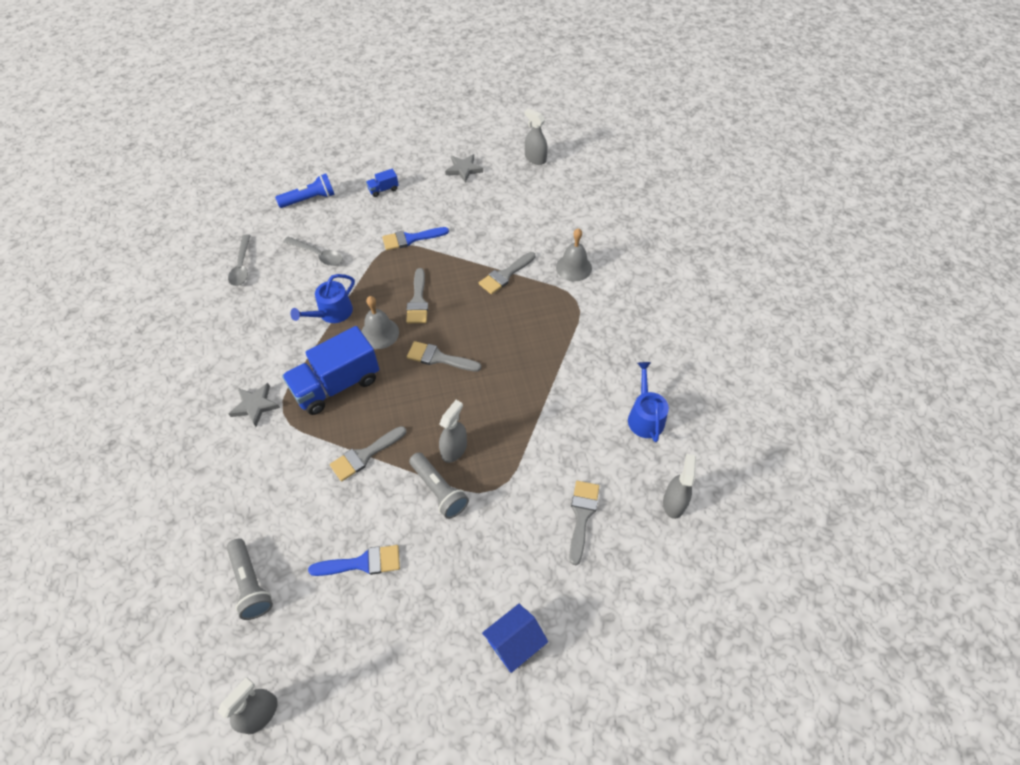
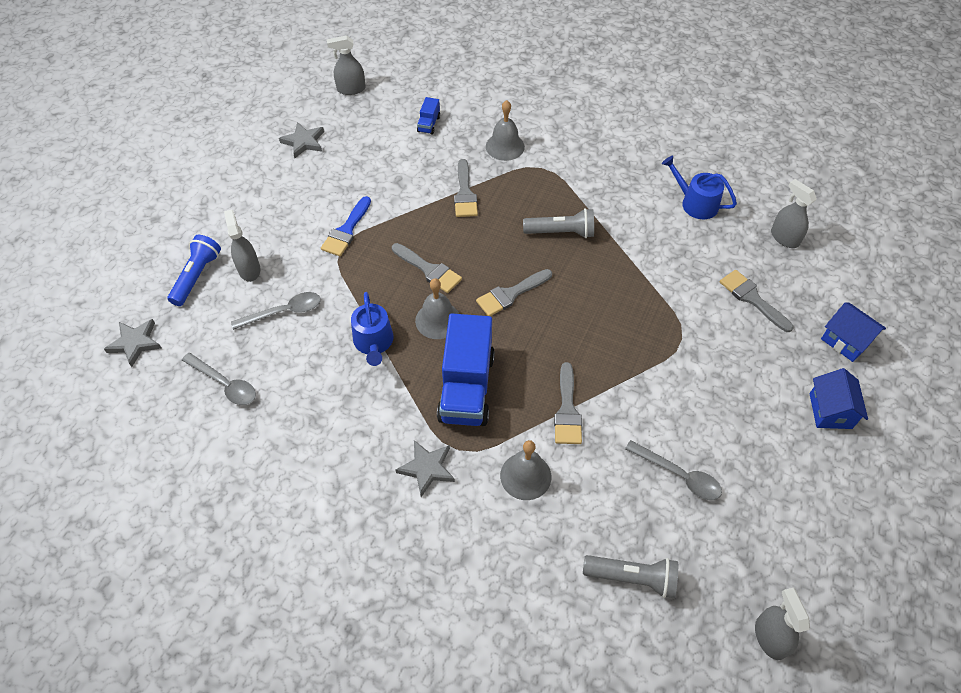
camera: 50 degrees left, 0 degrees up
(239, 209) = (135, 343): none -> grey star
(290, 465) = (525, 476): none -> grey bell
(362, 563) = (679, 475): blue brush -> grey spoon
(383, 189) = (257, 213): blue truck -> blue truck (429, 124)
(439, 490) = (651, 377): grey flashlight -> grey flashlight (561, 232)
(454, 449) = (618, 342): grey spray bottle -> grey spray bottle (249, 269)
(603, 615) = (845, 341): none -> blue house

